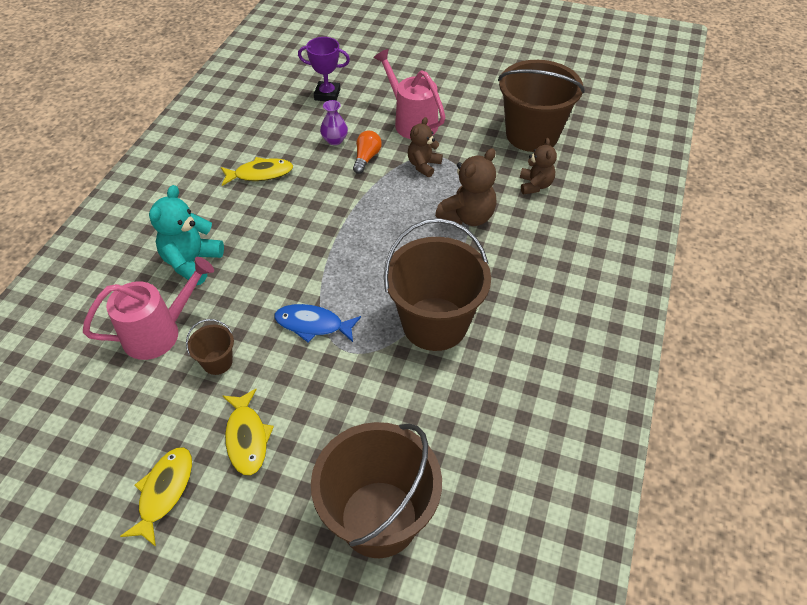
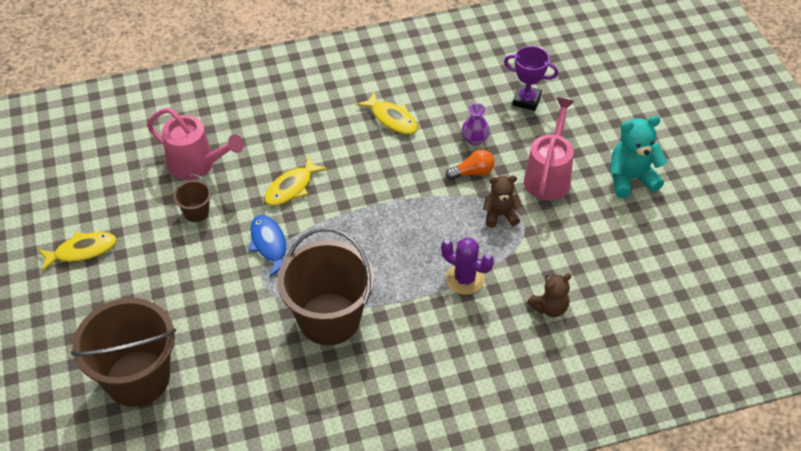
camera: 55 degrees right, 0 degrees up
(192, 262) = (270, 140): turquoise teddy bear -> turquoise teddy bear (631, 179)
(247, 437) = (149, 267): yellow fish -> yellow fish (291, 188)
(327, 94) = (526, 100): purple trophy -> purple trophy turned 45 degrees counterclockwise
(467, 217) = (465, 279): brown teddy bear -> purple cactus
(532, 135) = (618, 271): brown bucket -> none

